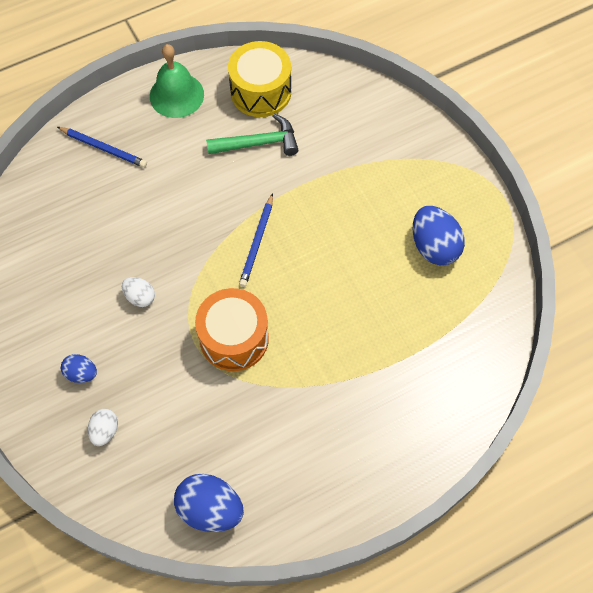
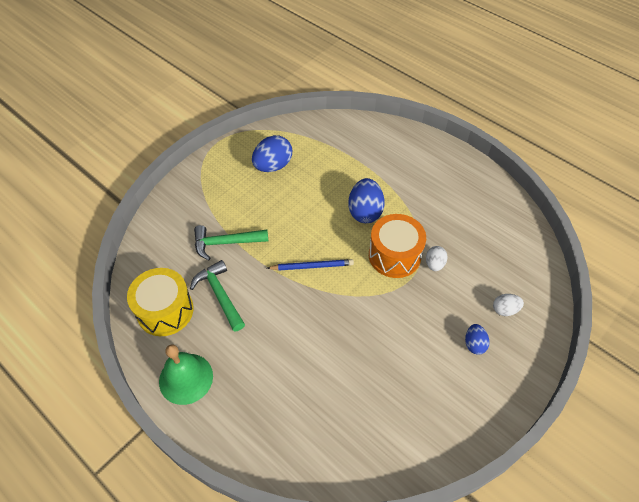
camera: 110 degrees left, 10 degrees down
(103, 148) = (264, 419): blue pencil -> none
(140, 297) = (393, 328): white egg -> white egg (434, 264)
(210, 509) = (513, 230): blue egg -> blue egg (365, 212)
(327, 164) = (225, 243): none -> green hammer

